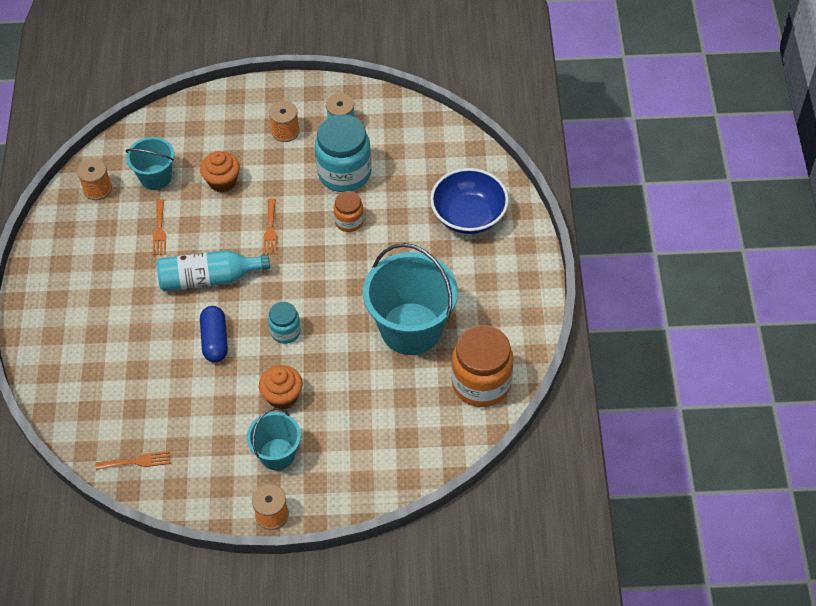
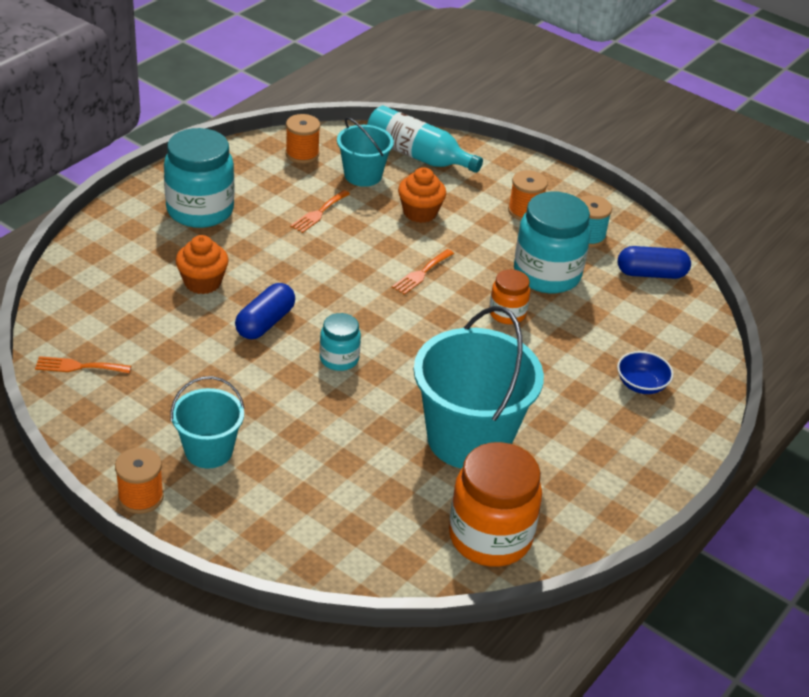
camera: 35 degrees right, 15 degrees down
(80, 286) = (200, 210): none -> turquoise jar
(137, 461) = (78, 366): orange fork -> orange fork turned 150 degrees clockwise
(209, 278) = (318, 274): turquoise bottle -> turquoise bottle (417, 156)
(282, 396) = (272, 407): orange cupcake -> orange cupcake (202, 282)
(403, 126) = (651, 274): none -> blue capsule
(468, 215) = (641, 384): blue bowl -> blue bowl, size x0.53

